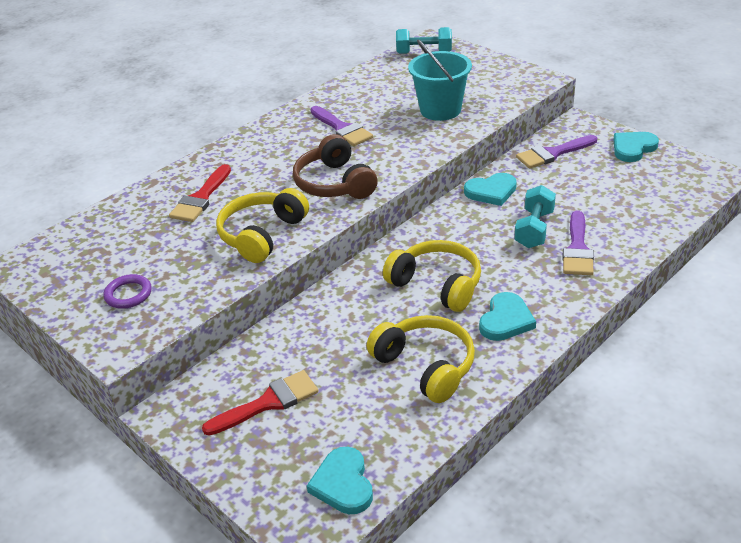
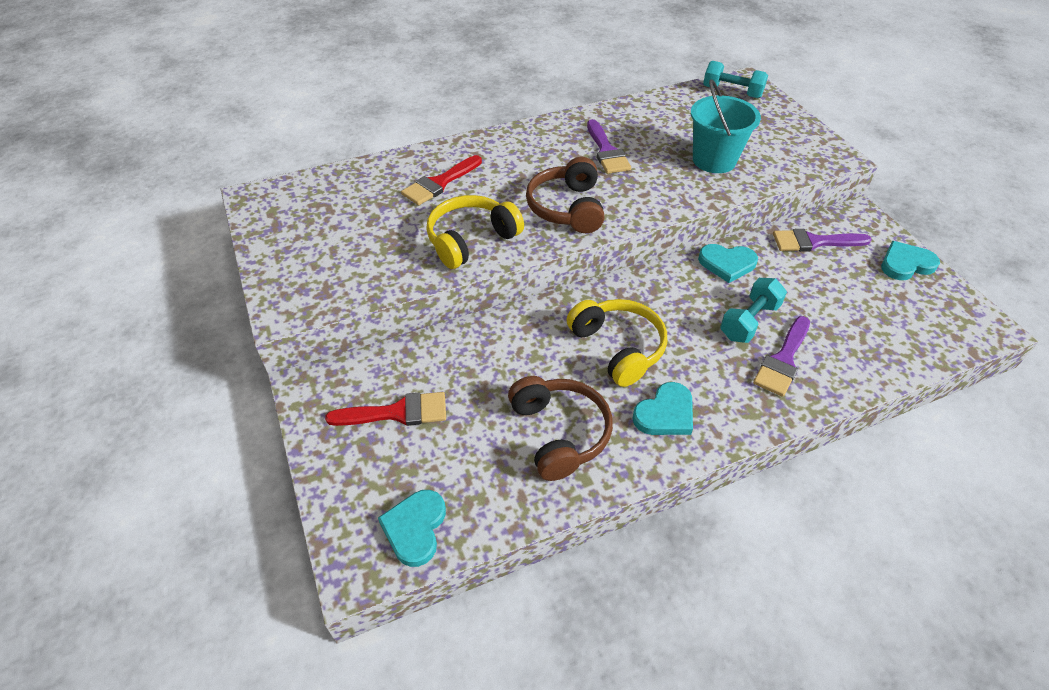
camera: 20 degrees right, 10 degrees up
(128, 294) = (324, 260): purple ring -> none
(425, 366) = (559, 433): yellow headphones -> brown headphones

